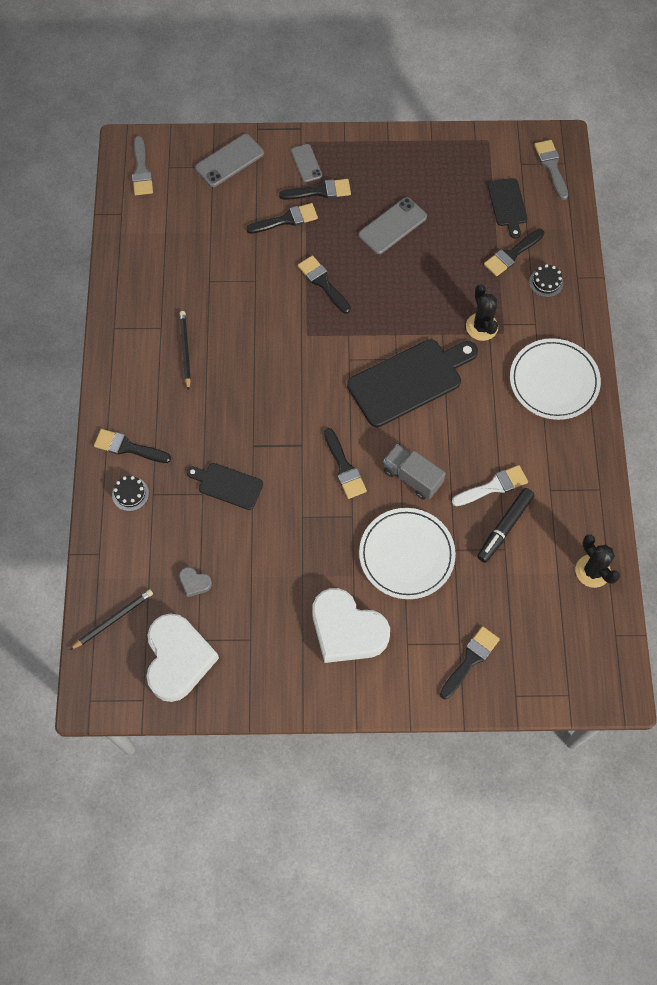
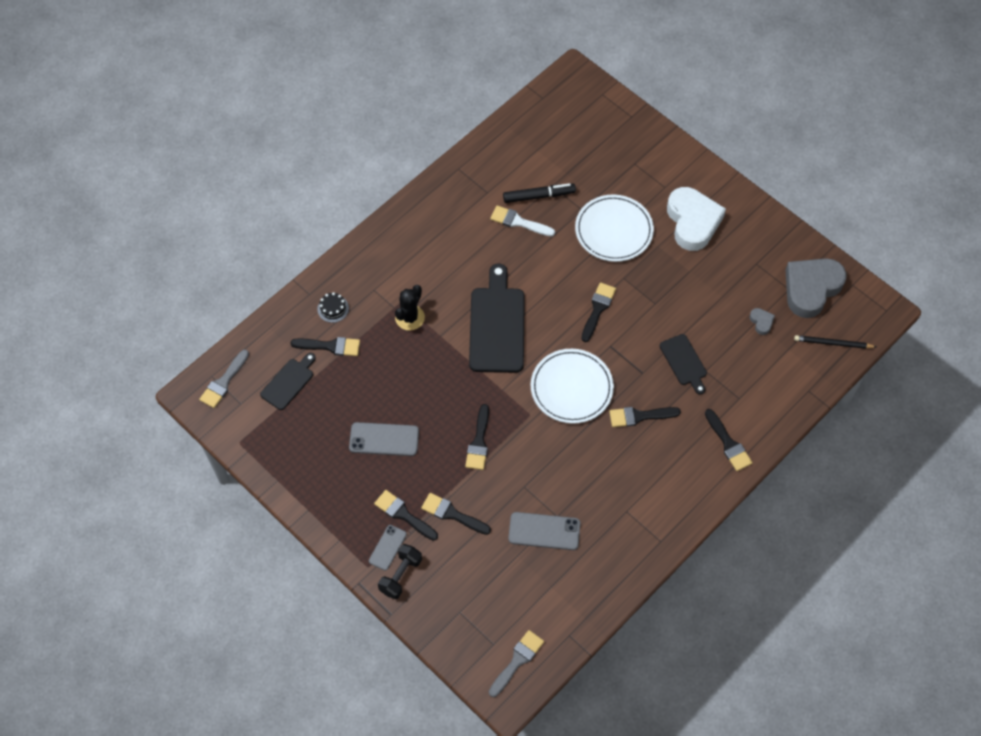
camera: 135 degrees left, 5 degrees down
(130, 494) = (754, 411): black cake -> none
(178, 659) = (811, 288): white heart -> grey heart
(185, 350) = (625, 478): black pencil -> none
(229, 161) = (442, 605): grey phone -> grey phone (544, 531)
(277, 155) = (400, 575): none -> black dumbbell
(409, 381) = (497, 325): black cutting board -> black cutting board turned 75 degrees clockwise
(412, 477) = (562, 268): grey truck -> none
(470, 660) = (637, 151): black brush -> black brush (639, 416)
(554, 381) = (407, 247): white plate -> white plate (571, 388)
(592, 571) = (516, 135): black cactus -> none

